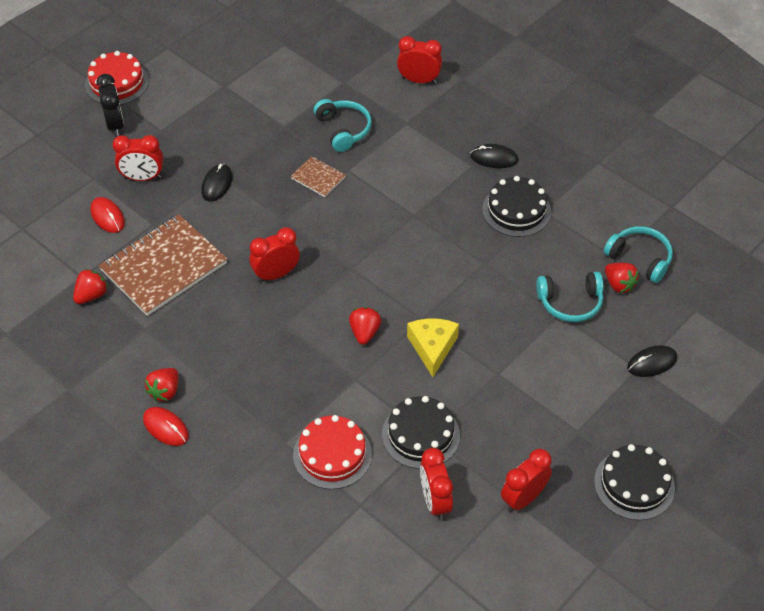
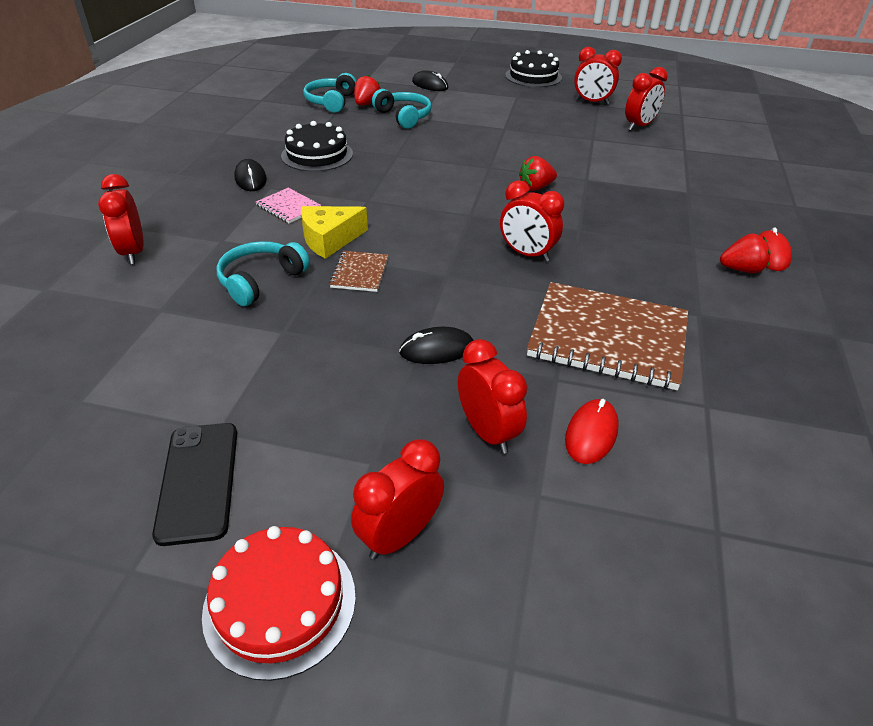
camera: 120 degrees left, 10 degrees down
(91, 295) = (718, 381): red strawberry -> none
(115, 125) = (399, 535): black clock -> red clock
(197, 73) = (198, 481): none -> black phone
(332, 454) = (665, 170): red cake -> none
(420, 435) = (597, 142): black cake -> none
(432, 167) = (288, 207): none -> pink notebook
(432, 348) = (513, 156): yellow cheese -> yellow cheese (329, 239)

